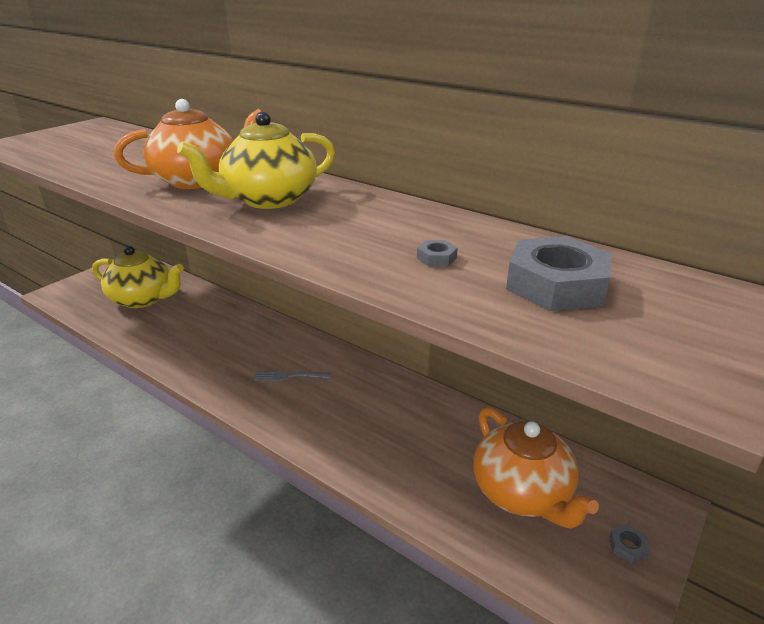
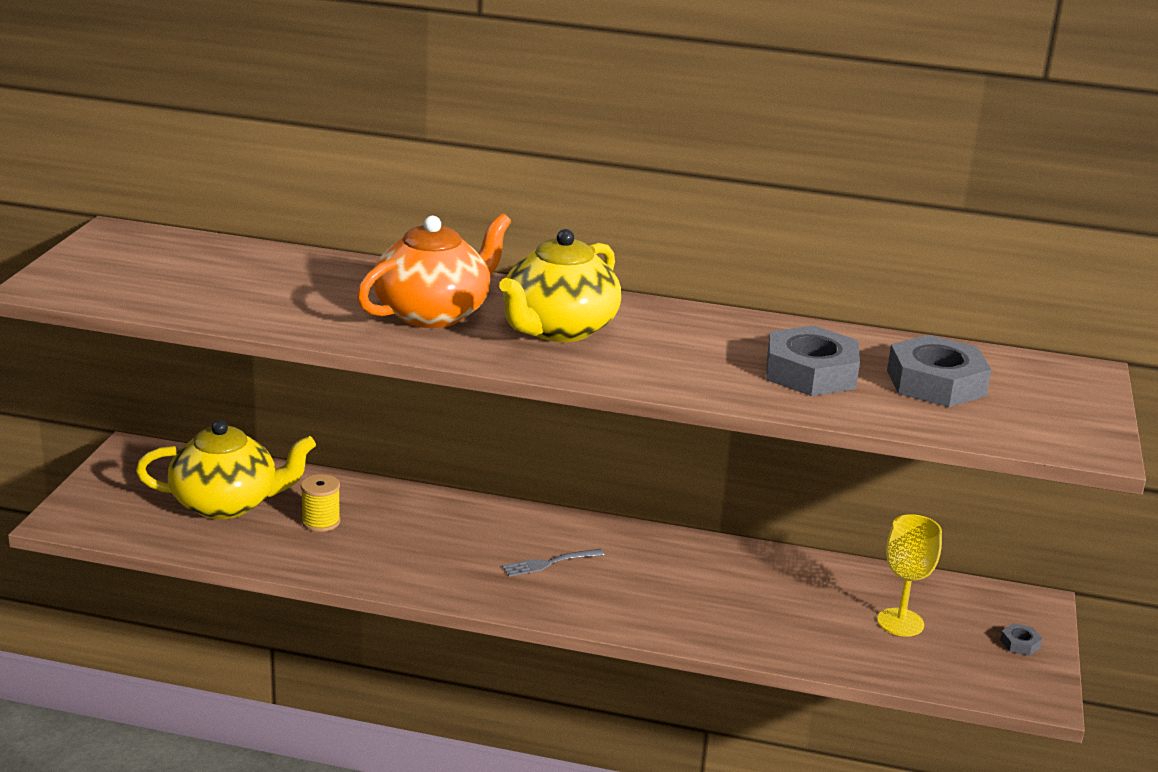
camera: 25 degrees left, 5 degrees down
(180, 319) = (321, 522): none -> yellow spool
(436, 258) = (810, 373): grey nut -> grey nut, size x2.43
(522, 493) = (900, 622): orange teapot -> yellow goblet

